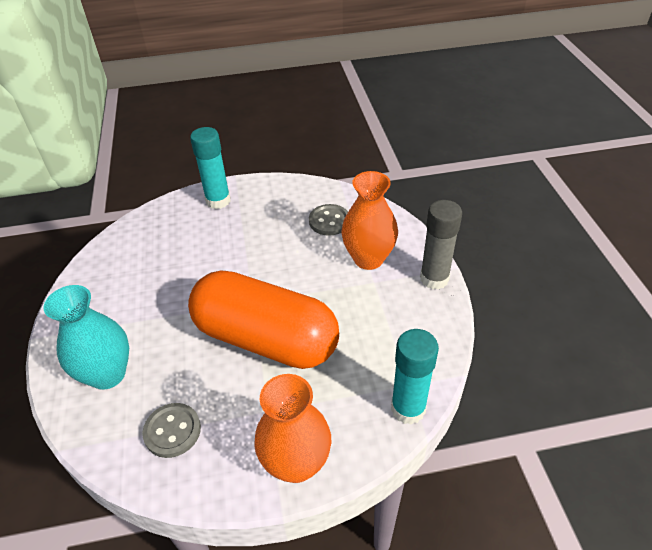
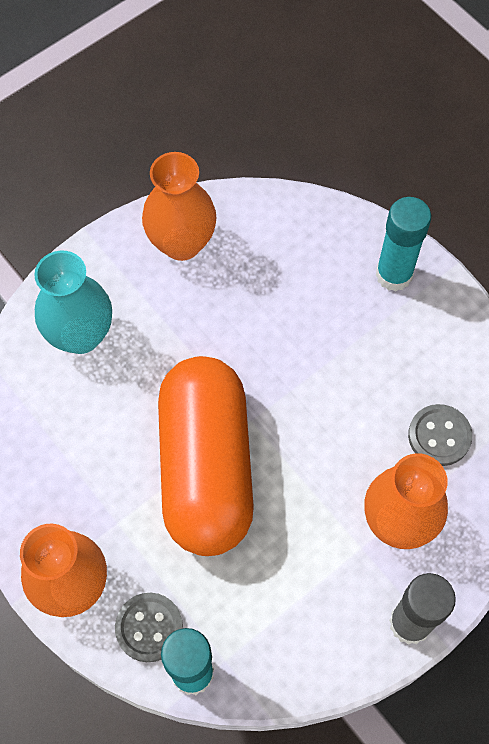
camera: 60 degrees right, 20 degrees up
(100, 287) = (182, 243): none -> orange vase
(172, 431) = (50, 443): grey button -> grey button (149, 627)

